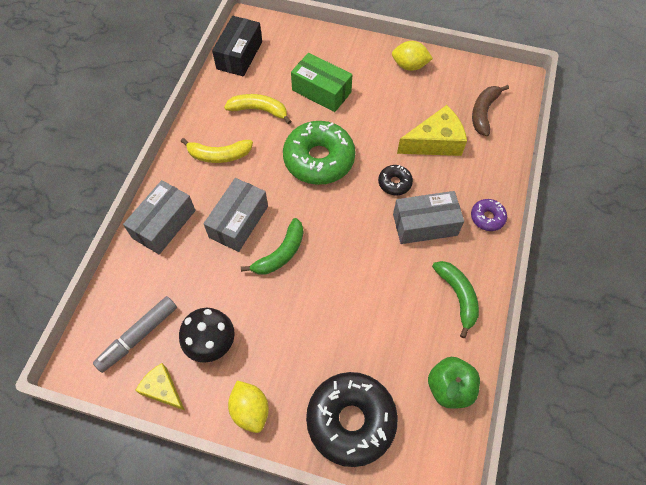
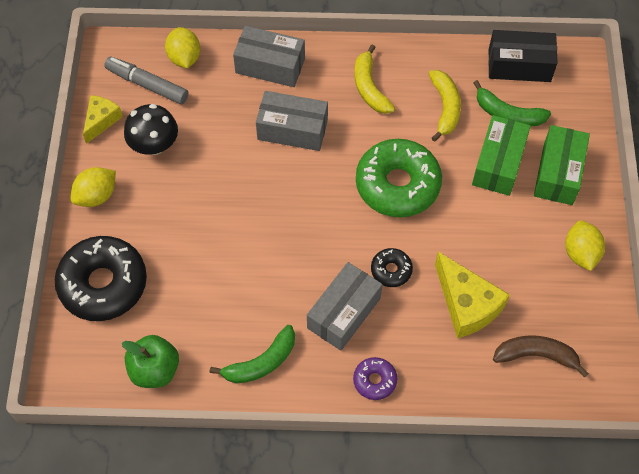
camera: 75 degrees right, 0 degrees up
(122, 295) = (184, 58): none -> yellow lemon
(280, 253) = (266, 178): green banana -> green banana (508, 114)
(341, 60) = (558, 173): none -> green box
(425, 225) = (344, 313): grey box -> grey box turned 60 degrees clockwise

